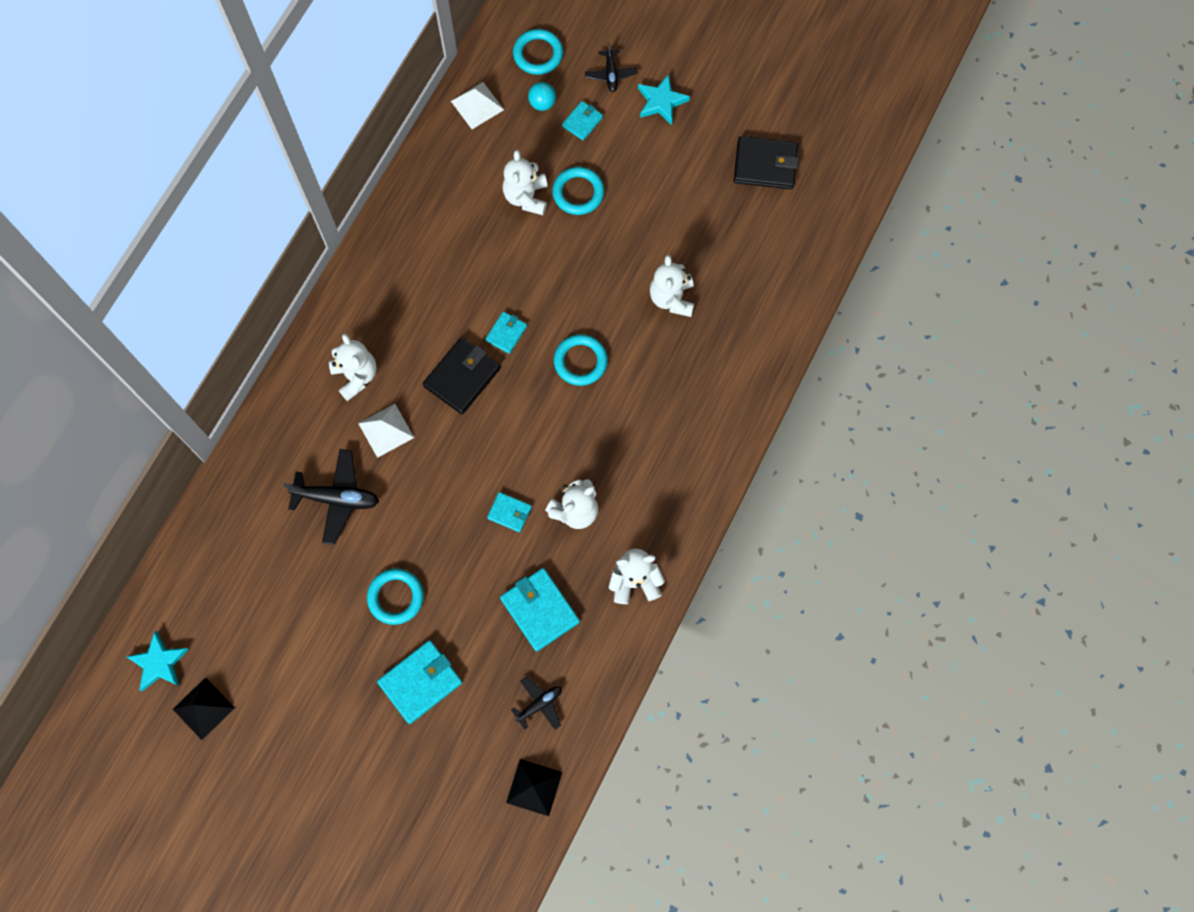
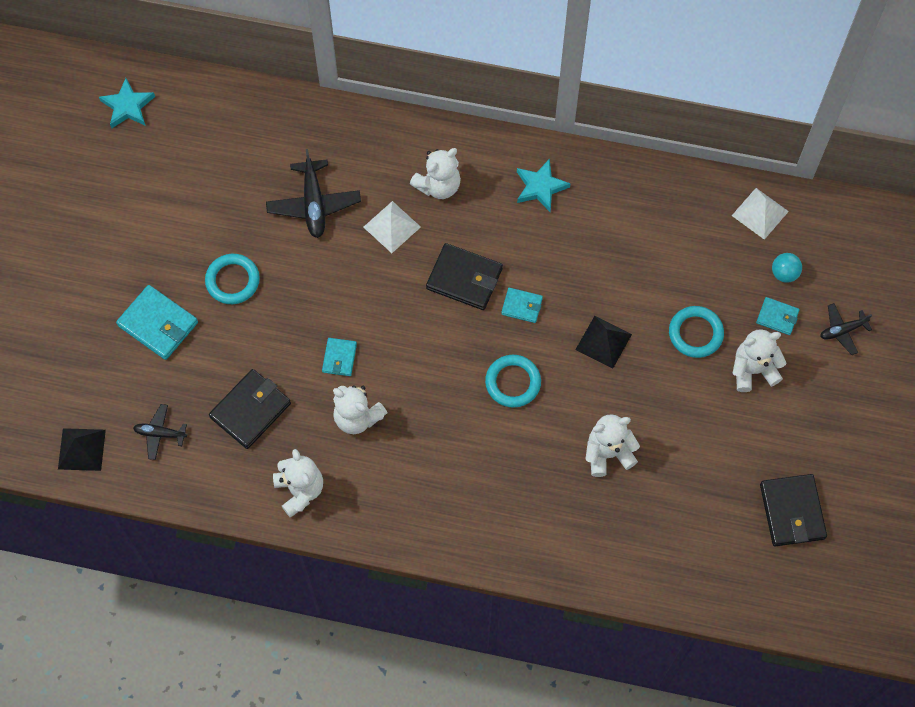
camera: 75 degrees right, 5 degrees down
(203, 708) = (95, 153): black pyramid -> black pyramid (603, 342)
(526, 197) = (674, 286): white teddy bear -> white teddy bear (753, 370)
(538, 54) = (839, 254): turquoise ring -> none
(539, 610) = (250, 410): turquoise wallet -> black wallet
(539, 704) = (160, 434): black plane -> black plane turned 150 degrees clockwise
(661, 102) = (828, 388): turquoise star -> turquoise star (540, 187)

